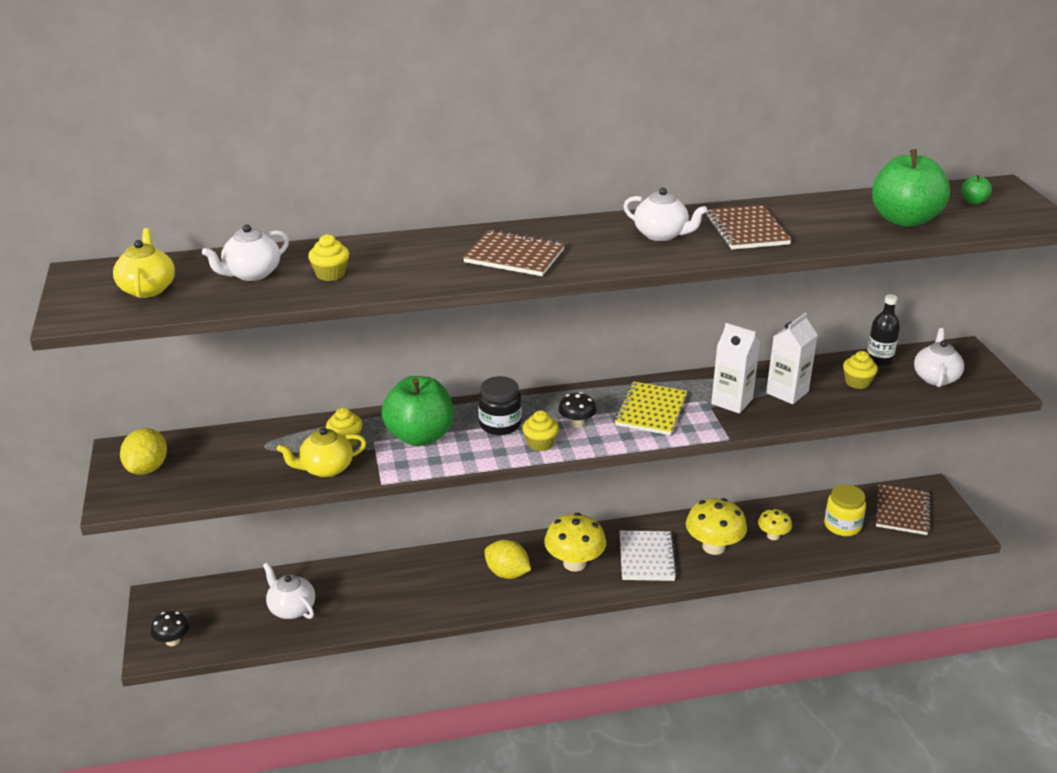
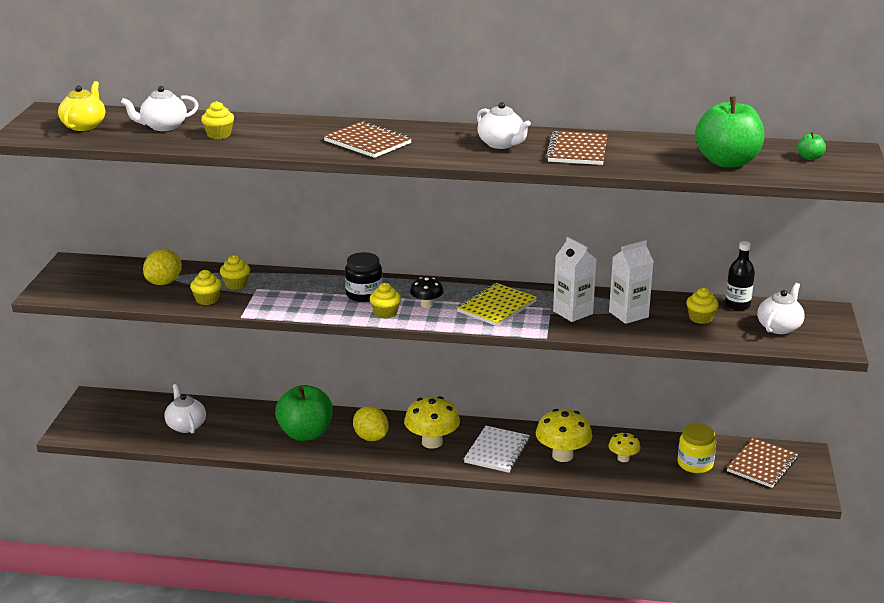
camera: 20 degrees right, 5 degrees down
(147, 468) = (81, 276): yellow lemon -> yellow lemon (164, 282)
(172, 641) = (86, 428): black mushroom -> none
(325, 469) = (207, 300): yellow teapot -> yellow cupcake
(420, 436) = (294, 291): green apple -> green apple (305, 434)

